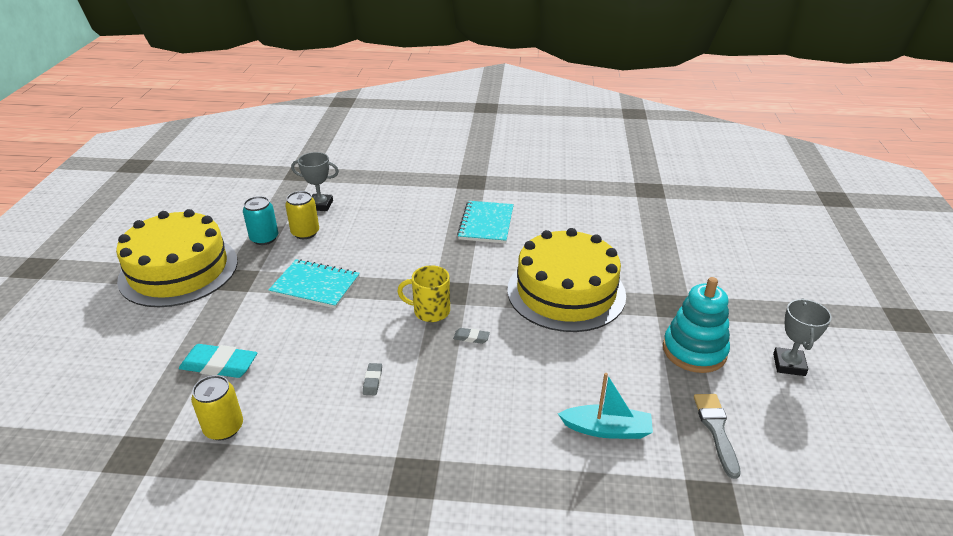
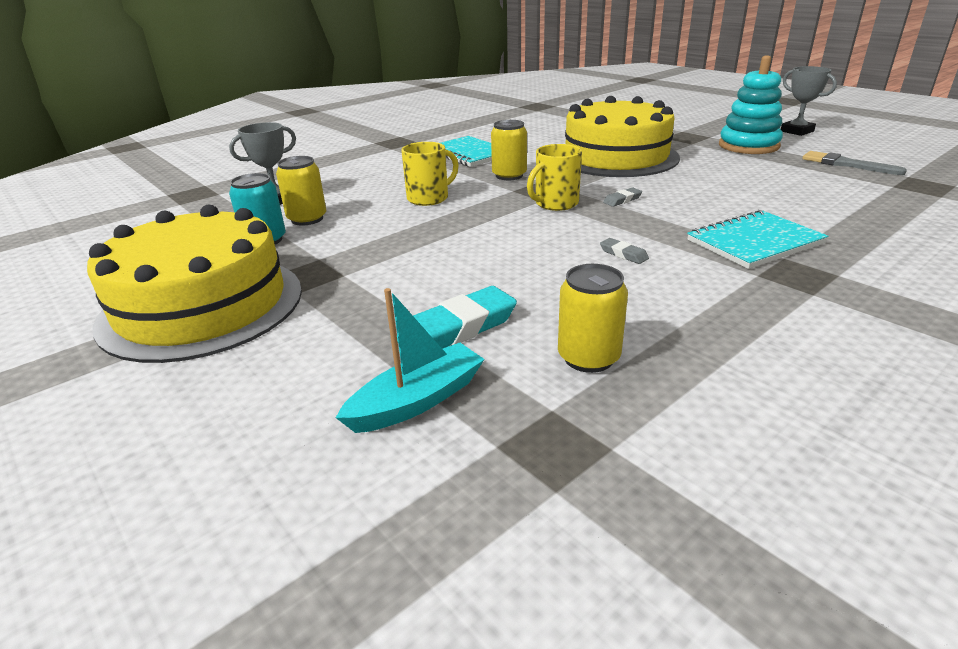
camera: 45 degrees left, 5 degrees down
(315, 285) = (412, 238): turquoise notebook -> turquoise notebook (754, 242)
(383, 255) = (429, 198): none -> yellow mug
(462, 264) = (509, 175): none -> yellow can
(607, 429) = (810, 191): turquoise boat -> turquoise boat (417, 401)

